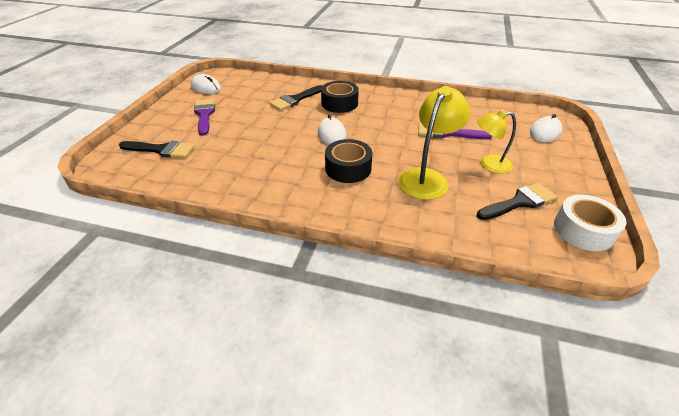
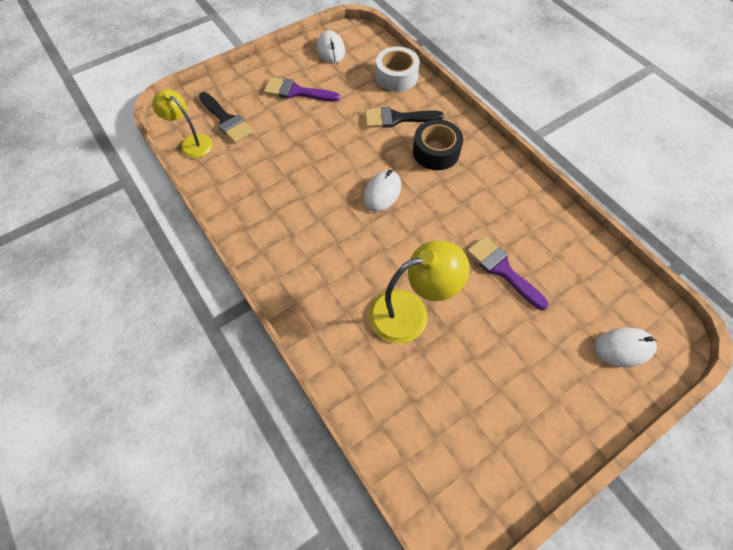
camera: 40 degrees right, 20 degrees up
(204, 114) = (296, 92): purple brush -> purple brush turned 105 degrees counterclockwise
(348, 168) = (351, 248): black tape -> none
(489, 164) = (494, 342): yellow lamp -> yellow lamp (191, 142)
(519, 202) = (464, 408): black brush -> none
(583, 230) = (484, 488): white tape -> white tape (396, 76)

